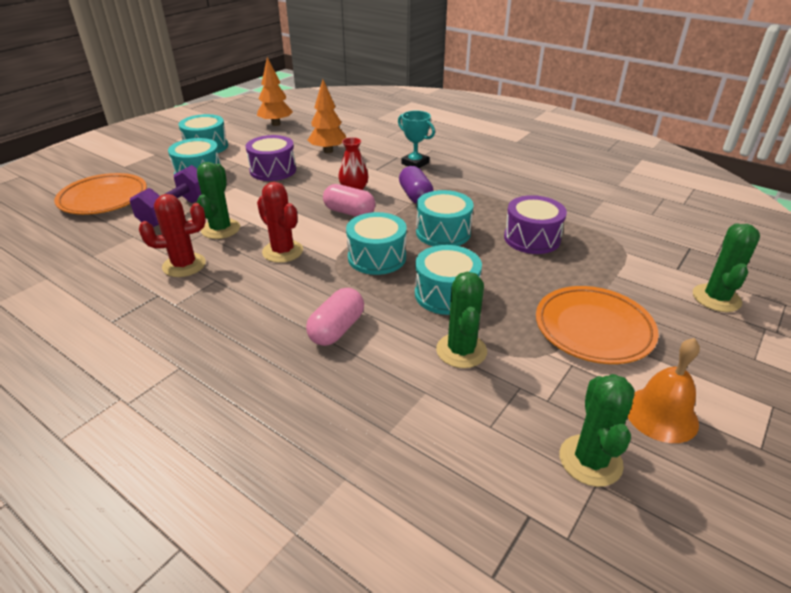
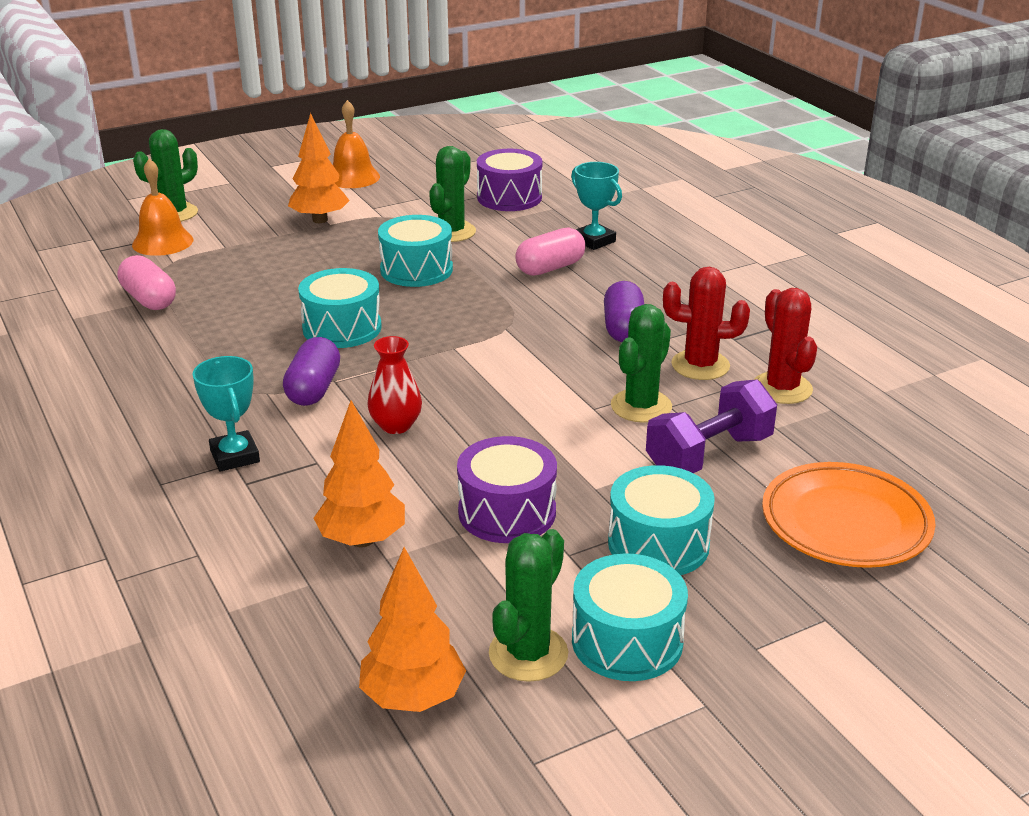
camera: 155 degrees left, 5 degrees down
(248, 281) = (624, 329): none -> purple capsule
(282, 251) = (566, 353): red cactus -> red cactus (782, 388)
(313, 382) = (594, 241): none -> turquoise trophy
(349, 212) = (437, 387): pink capsule -> pink capsule (149, 299)
(377, 257) = (454, 319): turquoise drum -> none
(532, 238) = (247, 296): purple drum -> purple drum (509, 197)
(590, 460) = (431, 173): green cactus -> green cactus (528, 654)
(593, 329) = (320, 220): orange plate -> orange tree
(665, 266) = (162, 242): none -> orange bell

